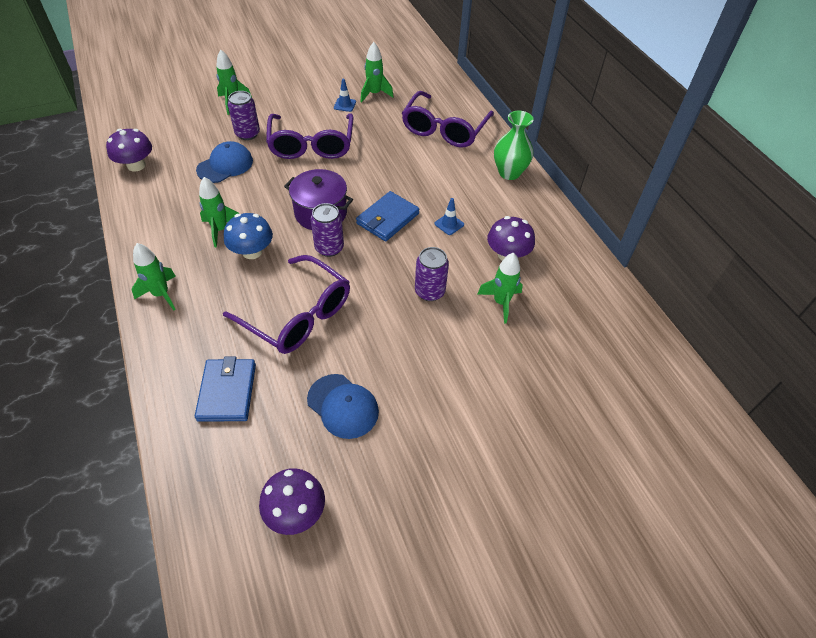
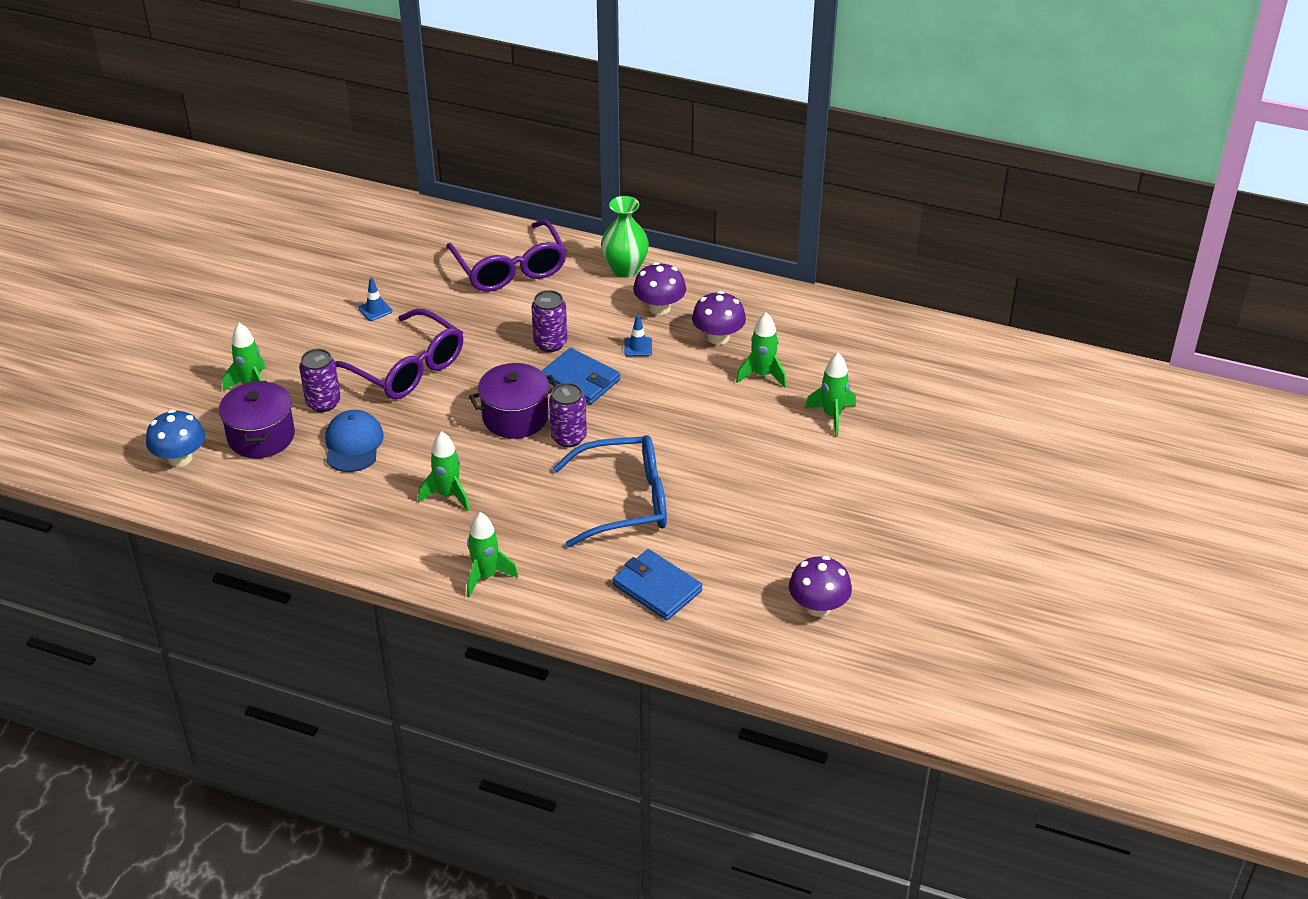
camera: 45 degrees left, 10 degrees down
(136, 165) = (260, 508): purple mushroom -> purple mushroom (659, 307)
(196, 130) = (261, 436): none -> purple pot
(252, 252) = (507, 489): blue mushroom -> blue mushroom (180, 458)
(297, 314) = (624, 501): purple glasses -> blue glasses
(343, 406) = (753, 527): blue cap -> none
(374, 94) = (388, 280): green rocket -> green rocket (832, 416)
(387, 218) = (580, 379): blue wallet -> blue wallet turned 45 degrees counterclockwise
(429, 291) = (699, 408): purple can -> purple can (550, 343)

